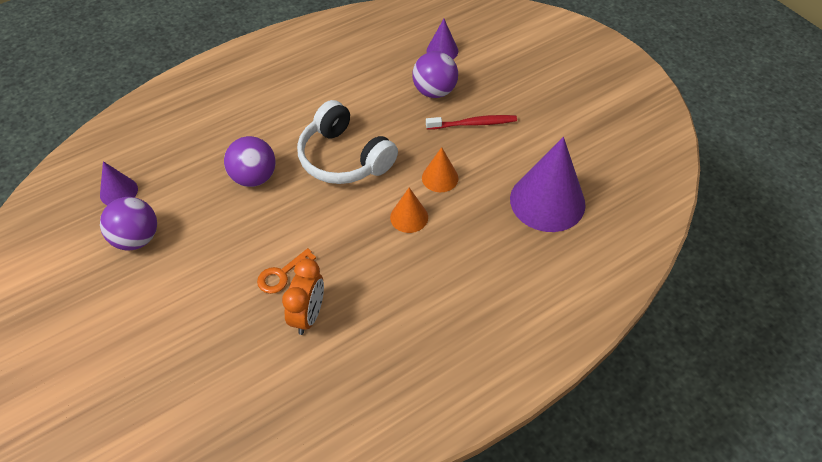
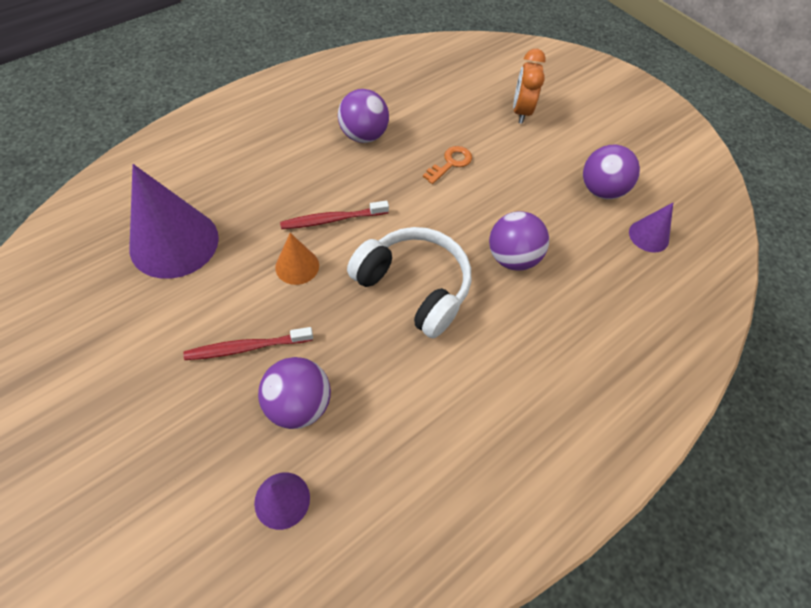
camera: 170 degrees right, 5 degrees up
(308, 315) = (419, 133): orange clock -> orange clock (521, 112)
(372, 313) = (363, 136): none -> purple ball
(409, 217) = (333, 219): orange cone -> red toothbrush

